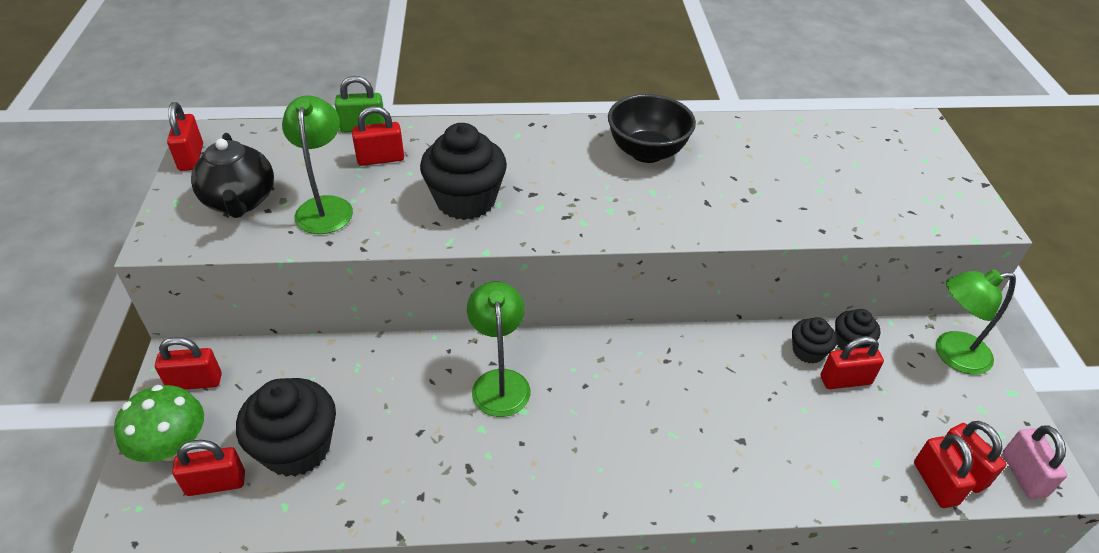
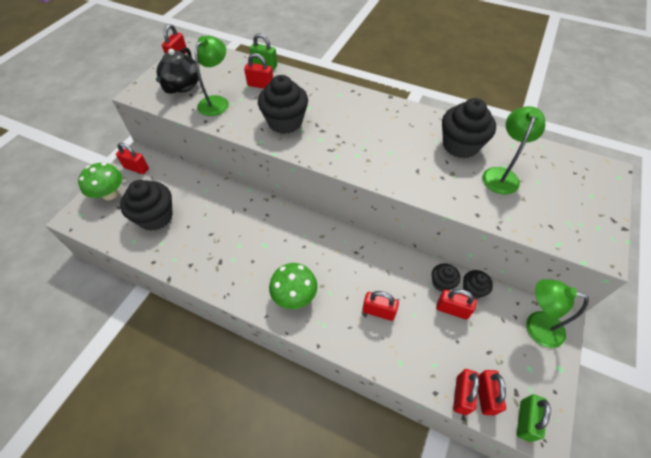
camera: 30 degrees right, 10 degrees up
(216, 483) = (115, 218): red padlock -> red padlock (378, 311)
(500, 382) = (263, 226): green lamp -> green lamp (501, 175)
(625, 463) = (294, 296): none -> green mushroom
(647, 152) = (405, 128): black bowl -> none
(734, 151) = (460, 145): none -> black cupcake
(1023, 475) = (525, 420): pink padlock -> green padlock

